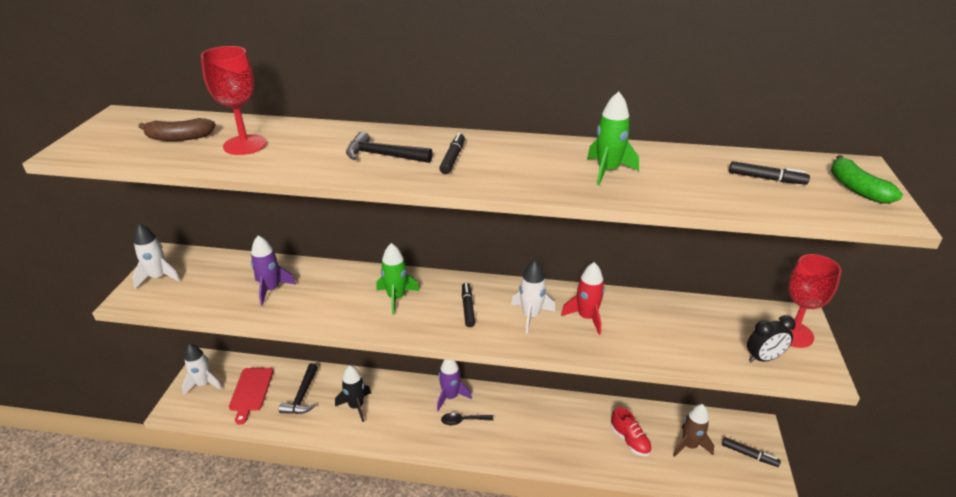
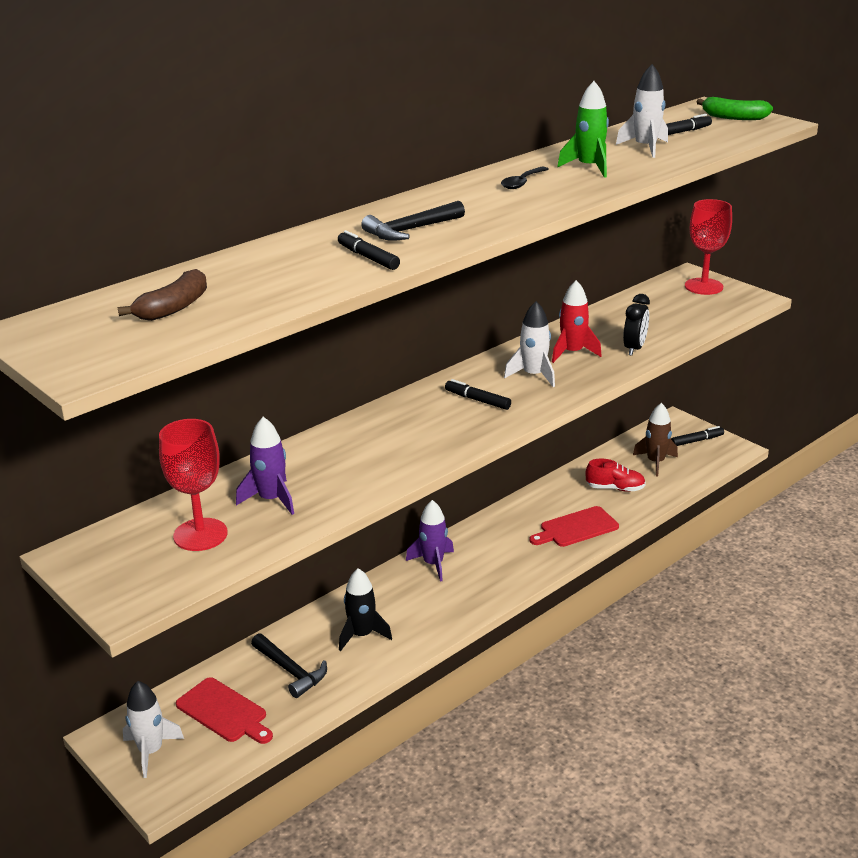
camera: 50 degrees left, 5 degrees down
(158, 277) = (112, 573): white rocket -> white rocket (645, 148)
(245, 145) = (264, 280): red goblet -> red goblet (200, 535)
(396, 298) = (404, 430): green rocket -> none
(453, 158) = (469, 207): black marker -> black marker (368, 257)
(463, 421) = (476, 571): black spoon -> black spoon (522, 183)
(560, 445) = (576, 528): none -> red cutting board
(763, 358) = (714, 309): black clock -> black clock (634, 348)

